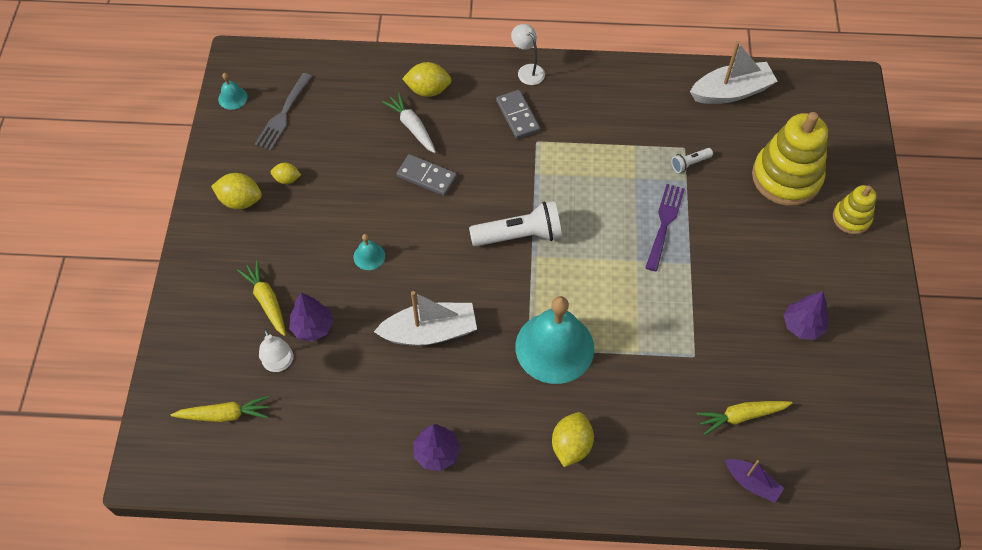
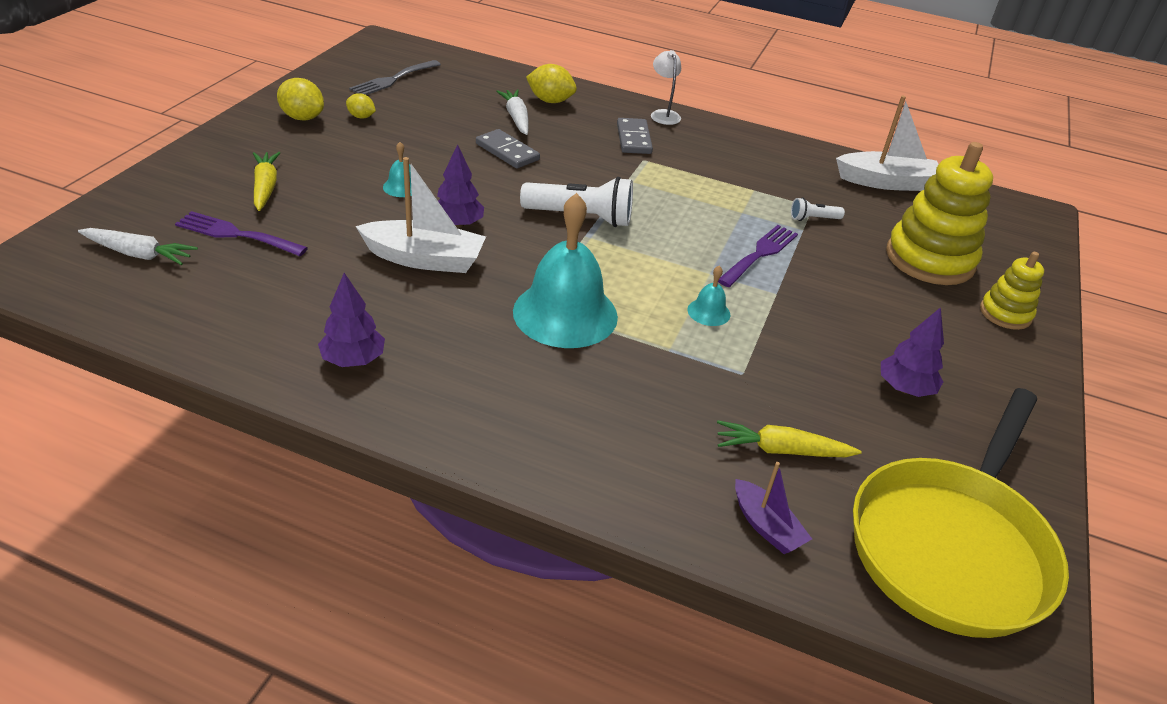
camera: 15 degrees right, 20 degrees down
(224, 415) = (139, 254): yellow carrot -> white carrot
(232, 98) = (354, 59): turquoise bell -> turquoise bell (708, 312)
(279, 364) = (236, 234): white lamp -> purple fork
(312, 327) = (297, 218): purple tree -> purple tree (457, 224)
(571, 446) = (530, 407): yellow lemon -> none
(862, 452) = (951, 545): none -> yellow pan

